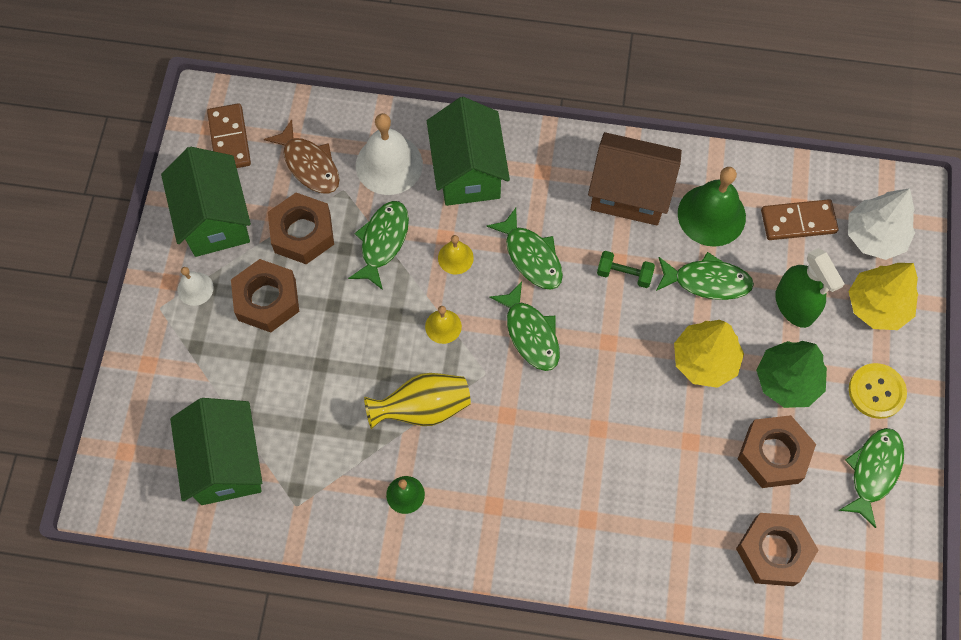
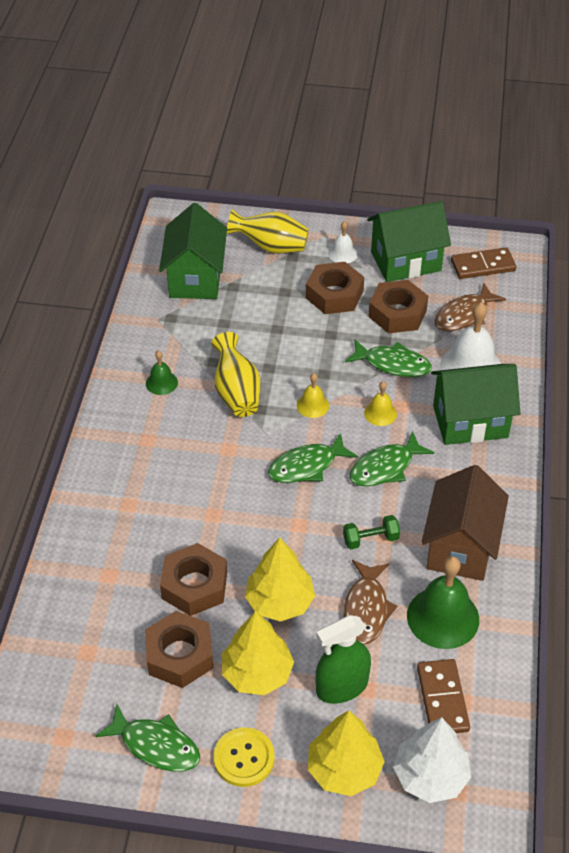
camera: 90 degrees right, 20 degrees down
(175, 372) = (271, 247): none -> yellow vase
(226, 463) = (195, 278): green house -> green house turned 75 degrees counterclockwise
(624, 274) = (370, 539): green dumbbell -> green dumbbell turned 60 degrees clockwise
(707, 281) = (366, 609): green fish -> brown fish
(773, 551) = (83, 648): brown nut -> brown nut (194, 585)
(787, 381) = (257, 673): green tree -> yellow tree

